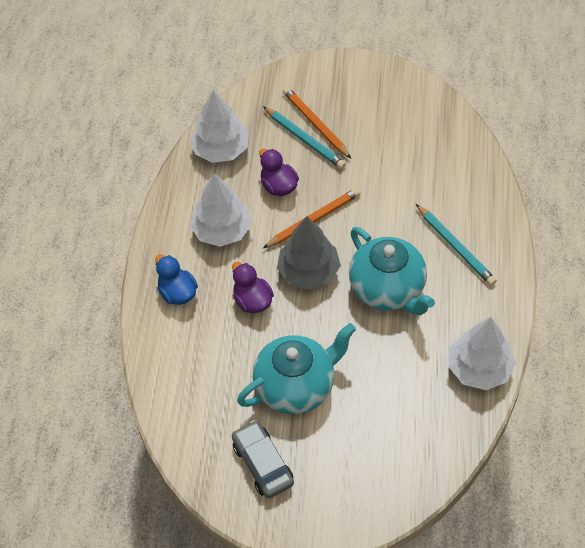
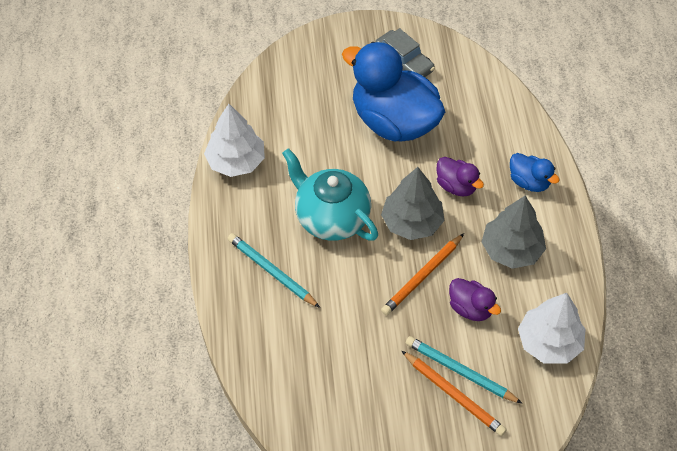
camera: 165 degrees right, 0 degrees up
(222, 230) = (511, 250): white tree -> grey tree
(296, 386) = (394, 122): turquoise teapot -> blue duck

